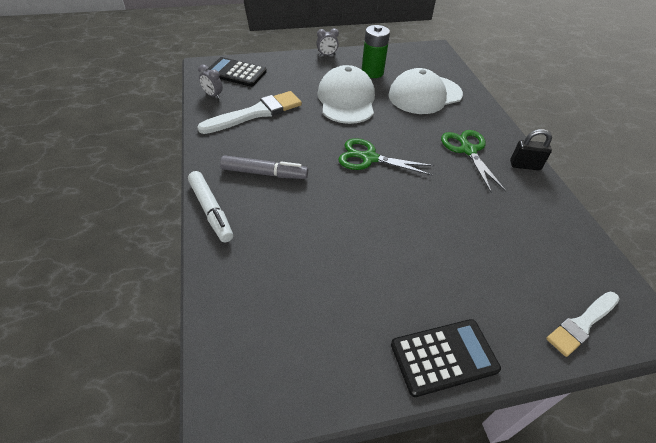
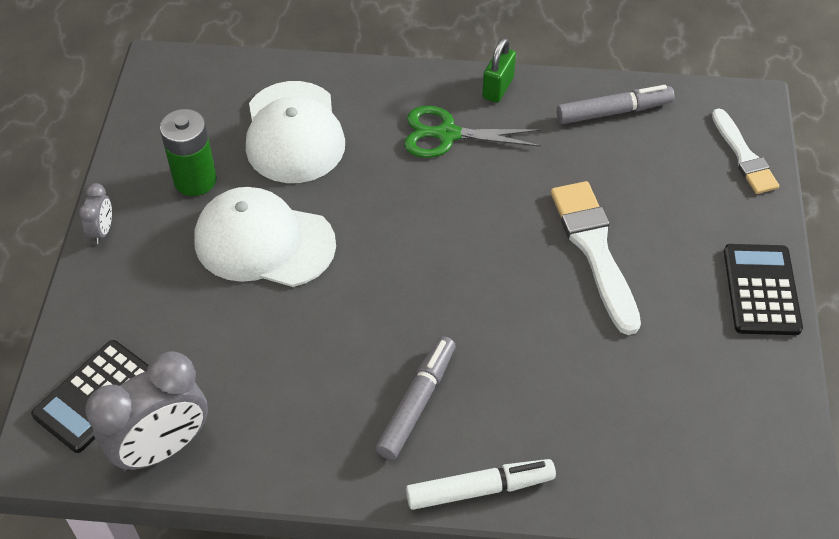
camera: 70 degrees left, 5 degrees up
(213, 95) = (162, 448): grey clock -> grey clock, size x2.16
(256, 113) = (250, 386): white brush -> white brush (594, 250)
(368, 158) = (425, 257): green scissors -> none
(525, 165) = (498, 88): black padlock -> green padlock
(556, 228) = (613, 111): none -> grey marker

